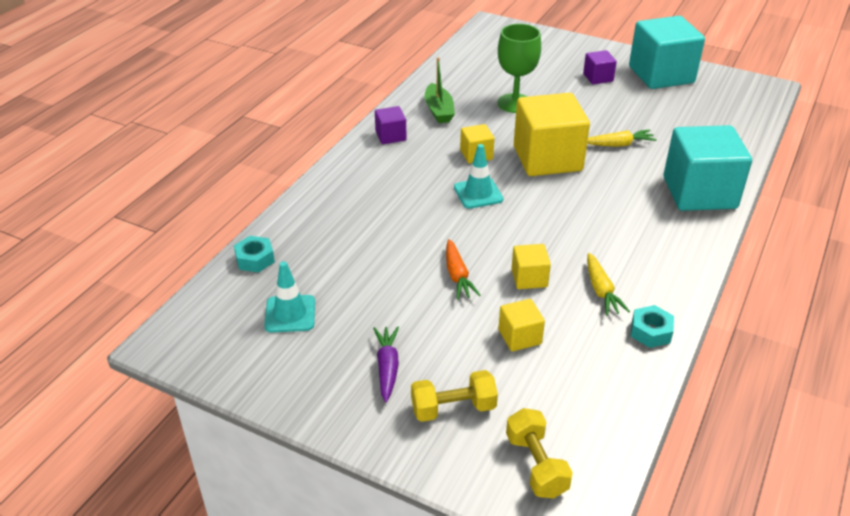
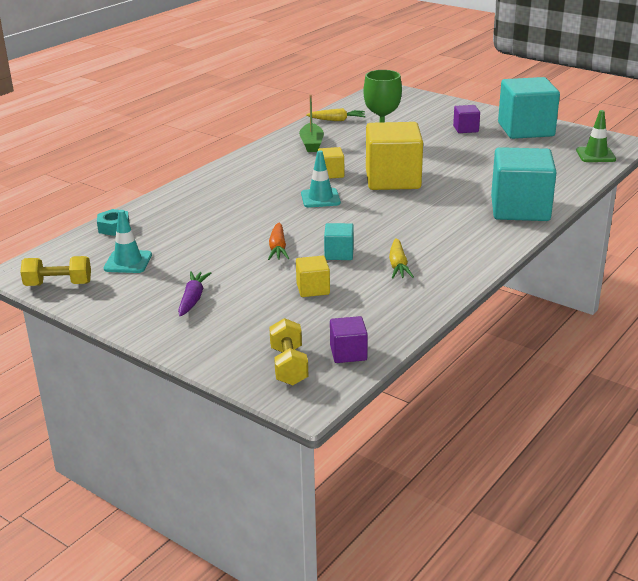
camera: 10 degrees right, 10 degrees down
(390, 136) = (262, 158): purple cube -> purple cube (348, 353)
(453, 408) = (236, 327): yellow dumbbell -> yellow dumbbell (58, 284)
(529, 278) = (339, 254): yellow cube -> turquoise cube
(619, 144) = (462, 174): yellow carrot -> yellow carrot (337, 120)
(650, 331) = (429, 294): turquoise nut -> none
(747, 107) = (595, 155): none -> green traffic cone

